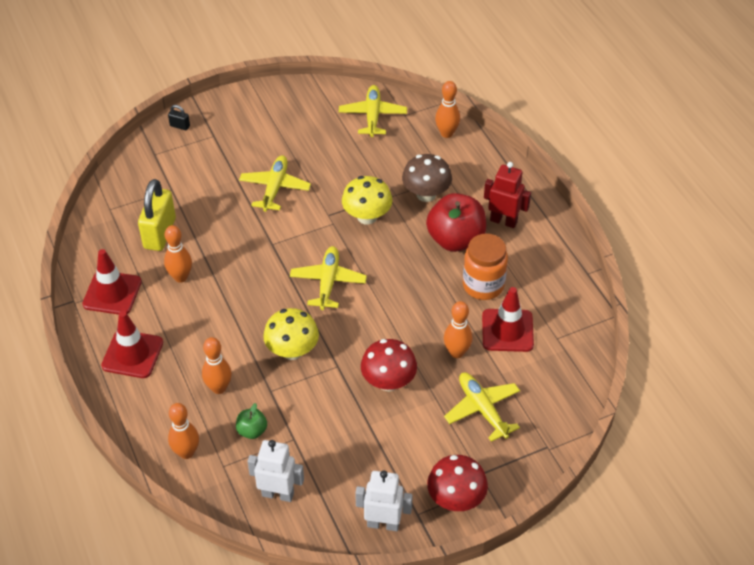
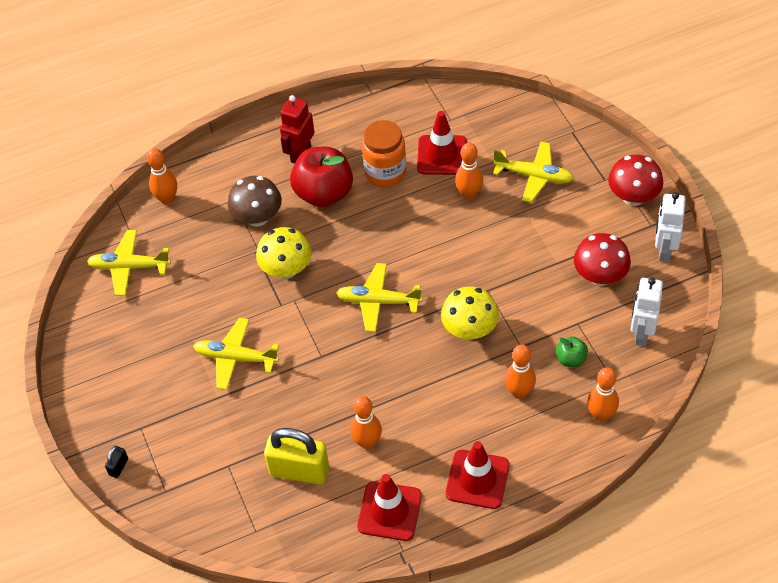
camera: 85 degrees left, 5 degrees up
(388, 382) = (506, 248): red mushroom -> red mushroom (600, 276)
(482, 409) = (534, 176): yellow plane -> yellow plane turned 135 degrees counterclockwise

